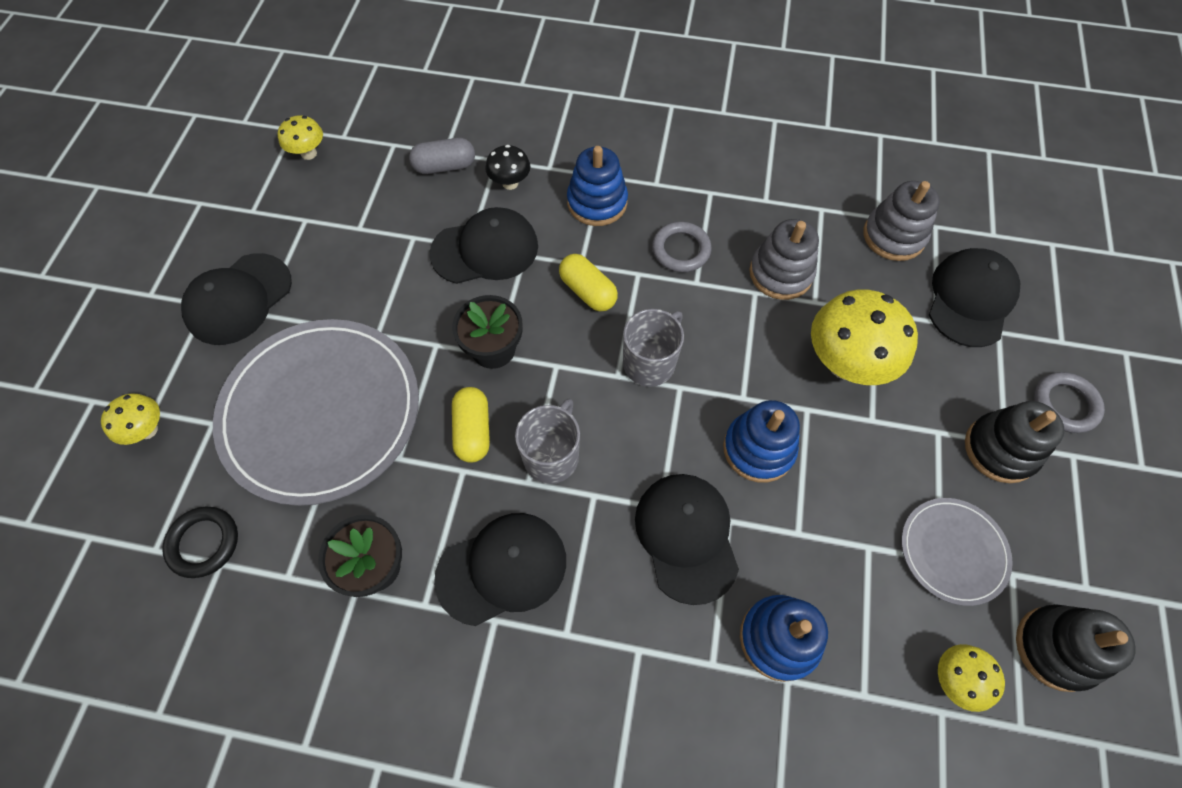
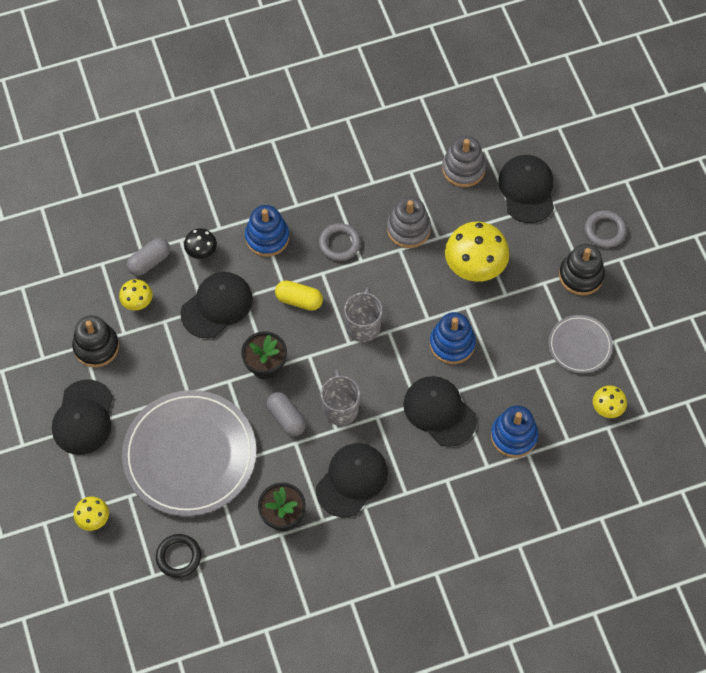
camera: 30 degrees left, 0 degrees up
(309, 153) = (48, 299): yellow mushroom -> yellow mushroom (137, 303)
(473, 431) = (286, 418): yellow capsule -> grey capsule
(1056, 648) = (649, 367): black stacking toy -> black stacking toy (96, 347)

